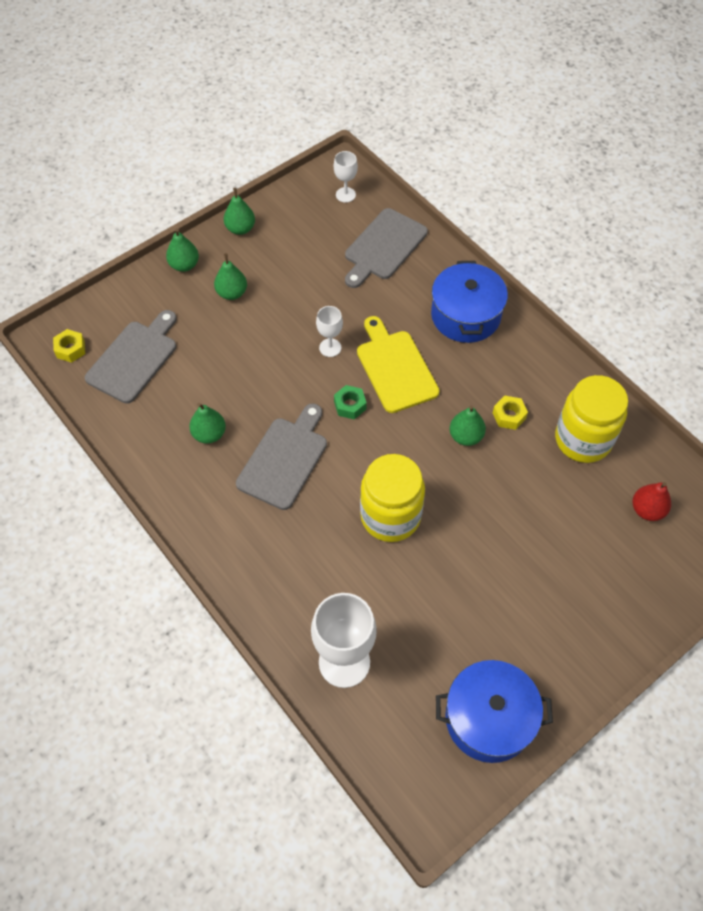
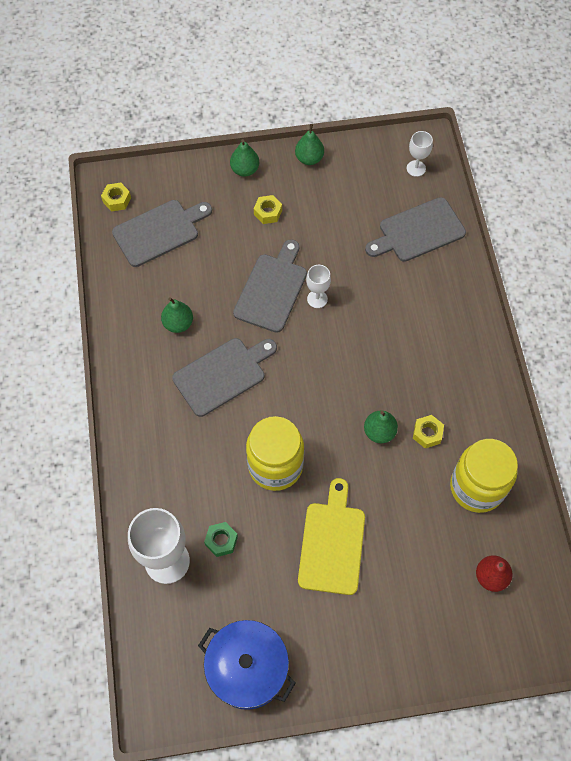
camera: 30 degrees right, 5 degrees up
(232, 293) = (268, 212): green pear -> yellow nut
(281, 359) = (272, 289): none -> grey cutting board
(350, 405) = (302, 356): green nut -> green nut (221, 541)
(395, 367) = (359, 343): yellow cutting board -> yellow cutting board (332, 543)
(466, 315) = (449, 327): blue pot -> none

